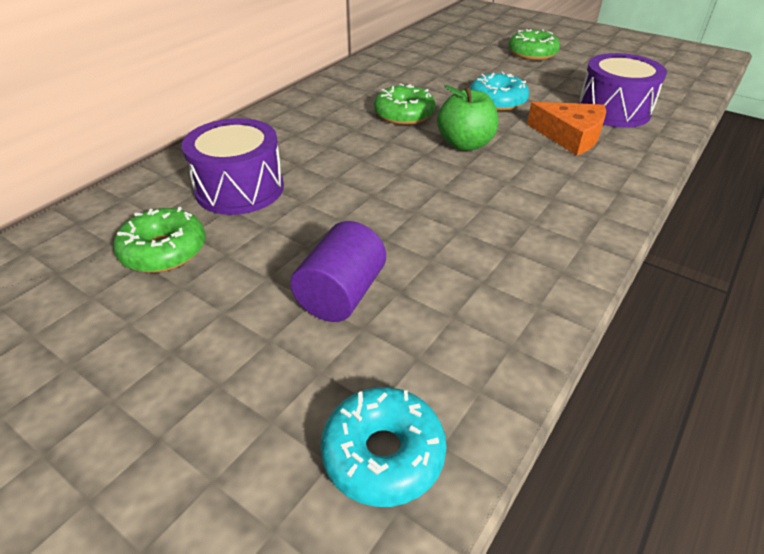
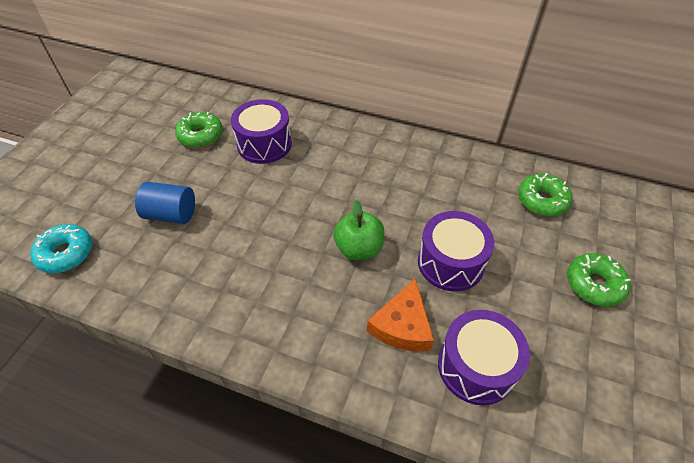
camera: 75 degrees right, 10 degrees up
(341, 294) = (171, 214): purple cylinder -> blue cylinder
(404, 114) = (395, 201): green donut -> green donut (542, 200)
(497, 101) = (450, 262): turquoise donut -> purple drum

